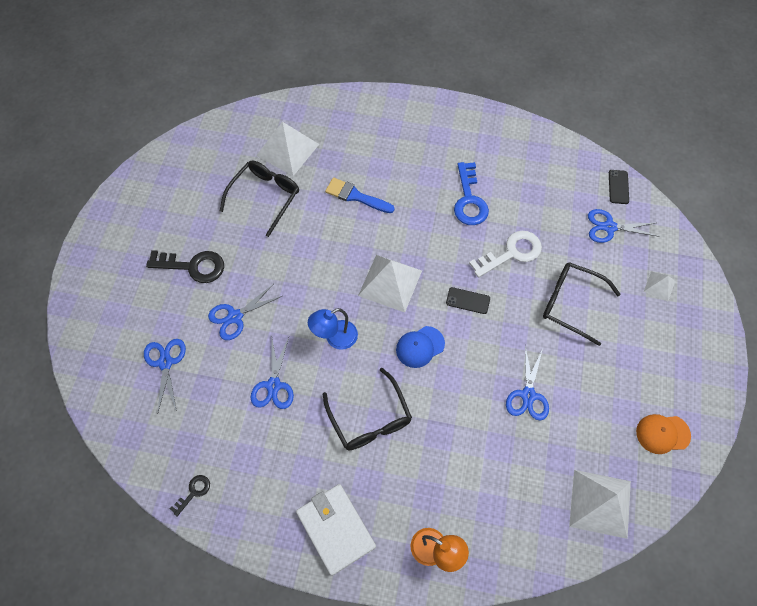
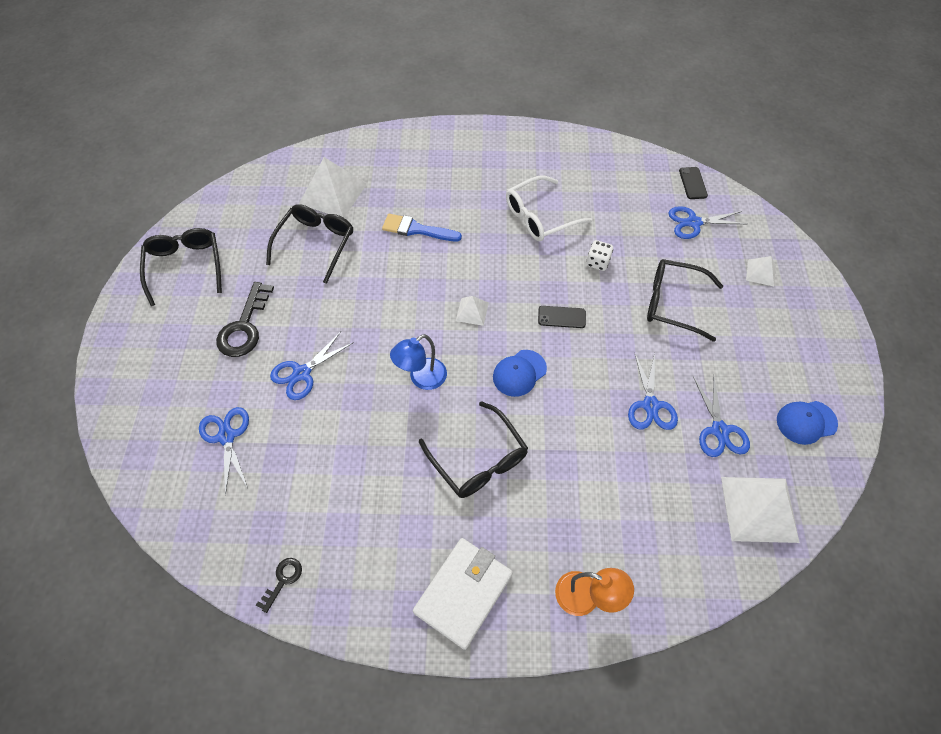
camera: 10 degrees left, 5 degrees down
(151, 202) = (185, 267): none -> black glasses
(193, 266) = (244, 327): black key -> black key turned 105 degrees clockwise
(274, 385) = (360, 441): blue scissors -> blue scissors (719, 430)
(336, 529) = (463, 593): white wallet -> white wallet turned 75 degrees clockwise
(390, 283) = (472, 311): white pyramid -> white pyramid, size x0.50
(469, 200) = (540, 217): blue key -> white glasses
(511, 253) = (597, 262): white key -> white dice
(662, 433) = (806, 422): orange cap -> blue cap

